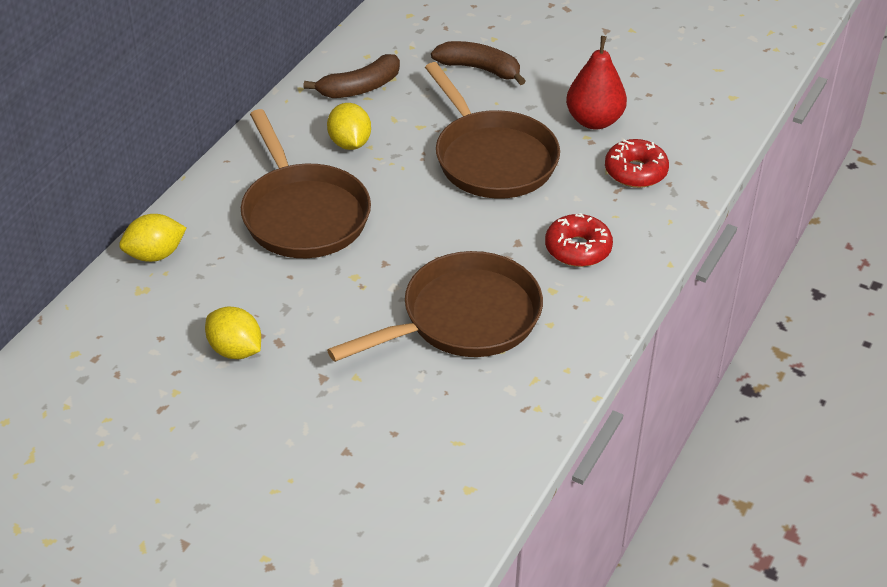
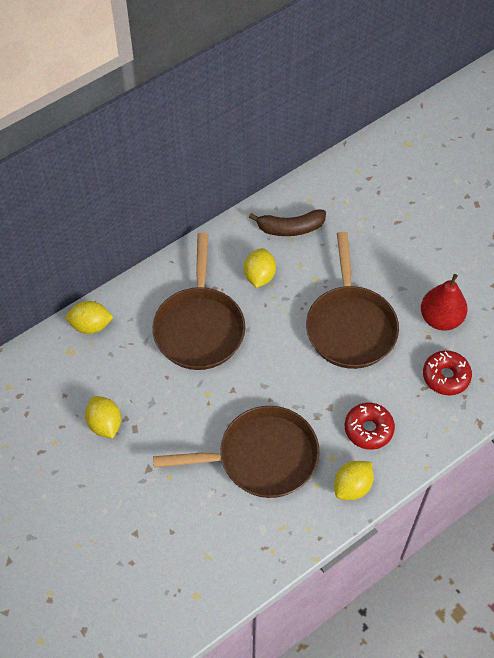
camera: 25 degrees right, 15 degrees up
(479, 69) = (383, 240): brown banana -> none
(594, 310) = (352, 487): none -> yellow lemon

